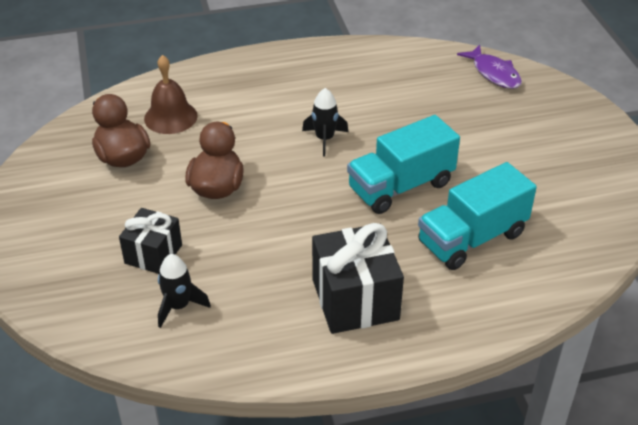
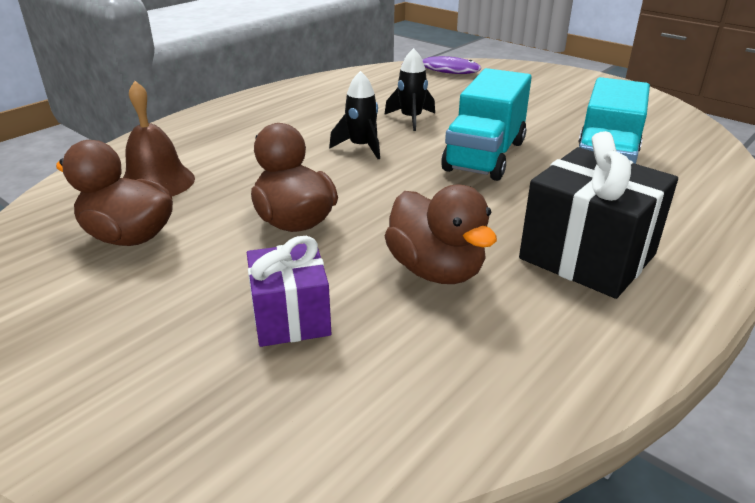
camera: 35 degrees left, 10 degrees down
(153, 254) = (291, 318): black gift -> purple gift
(179, 306) = (401, 360): black rocket -> black rocket (411, 119)
(256, 263) = (436, 270): none -> brown duck

